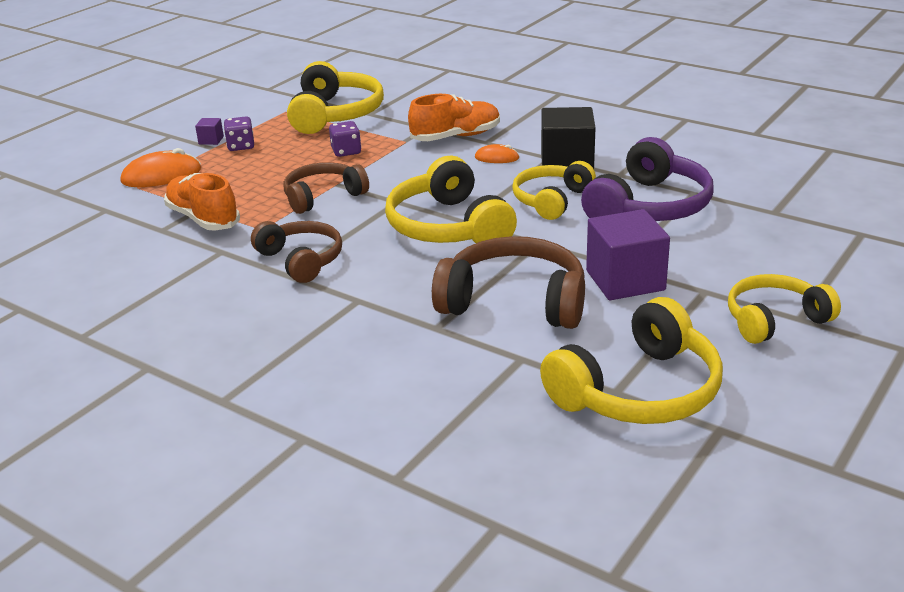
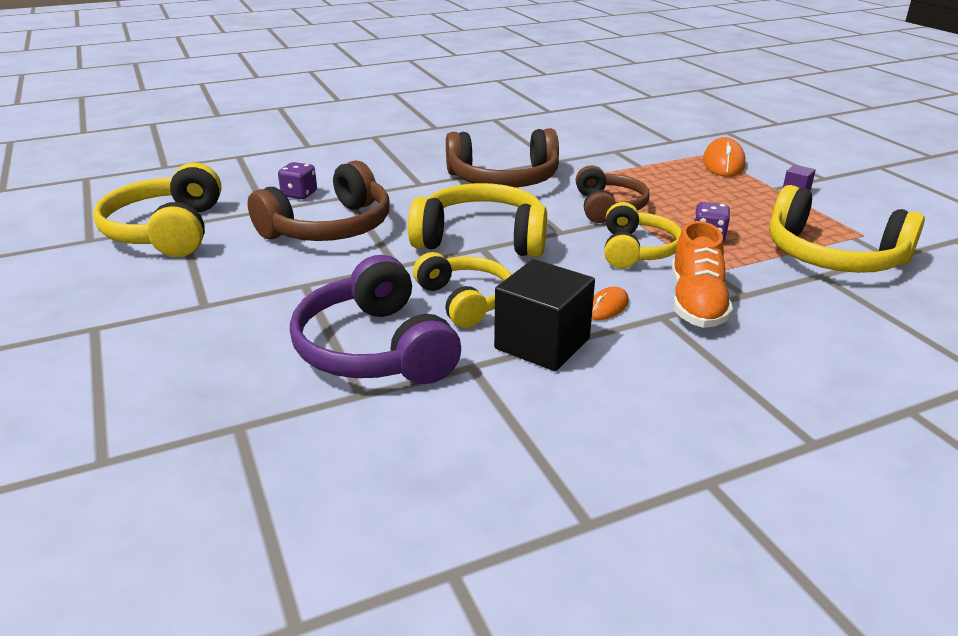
camera: 120 degrees right, 0 degrees up
(203, 219) = (618, 164): orange shoe -> none
(241, 146) = (768, 198): purple dice -> purple dice (299, 194)
(301, 260) = (503, 179): brown headphones -> brown headphones, size x1.52
(625, 280) = (280, 278): purple cube -> none
(775, 320) = (116, 315): yellow headphones -> yellow headphones (637, 250)

